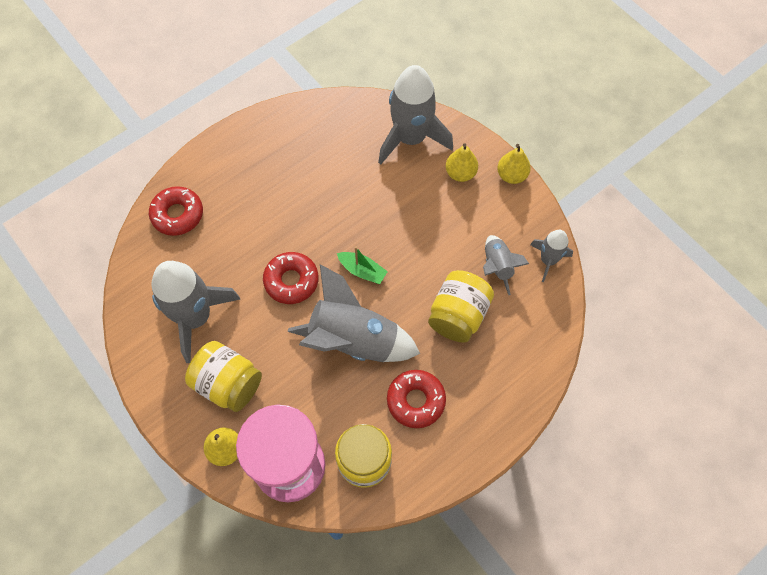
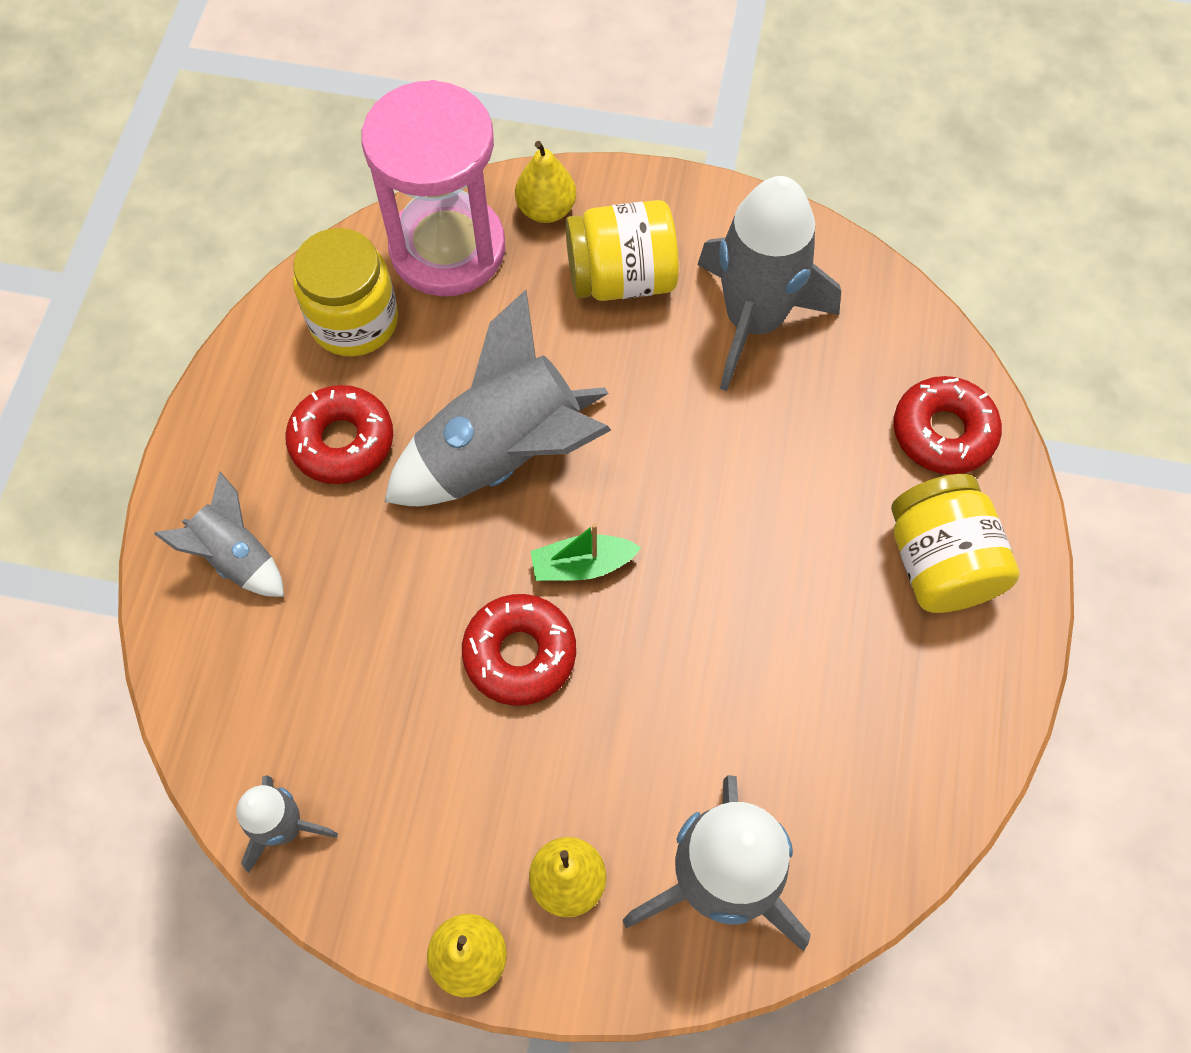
camera: 140 degrees right, 0 degrees up
(291, 281) = (674, 468): red donut -> red donut (520, 654)
(458, 315) = (372, 611): yellow jar -> yellow jar (939, 563)
(497, 266) = (367, 745): grey rocket -> grey rocket (236, 557)

